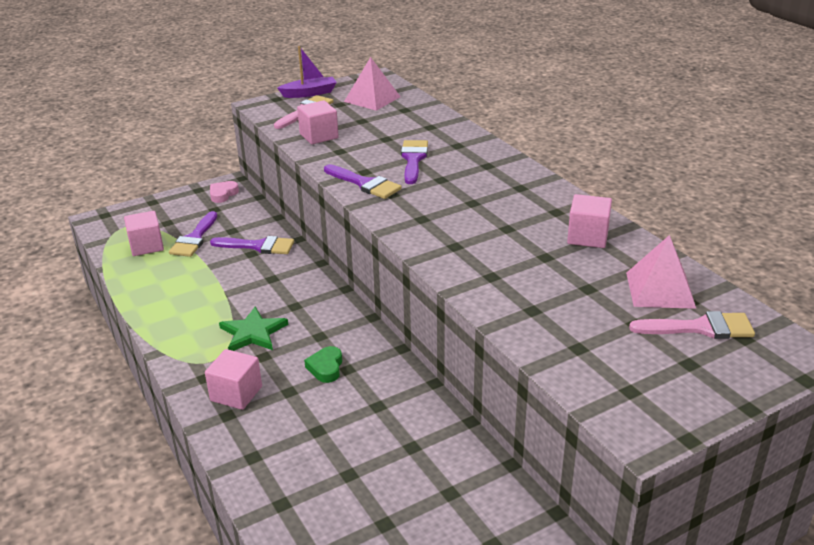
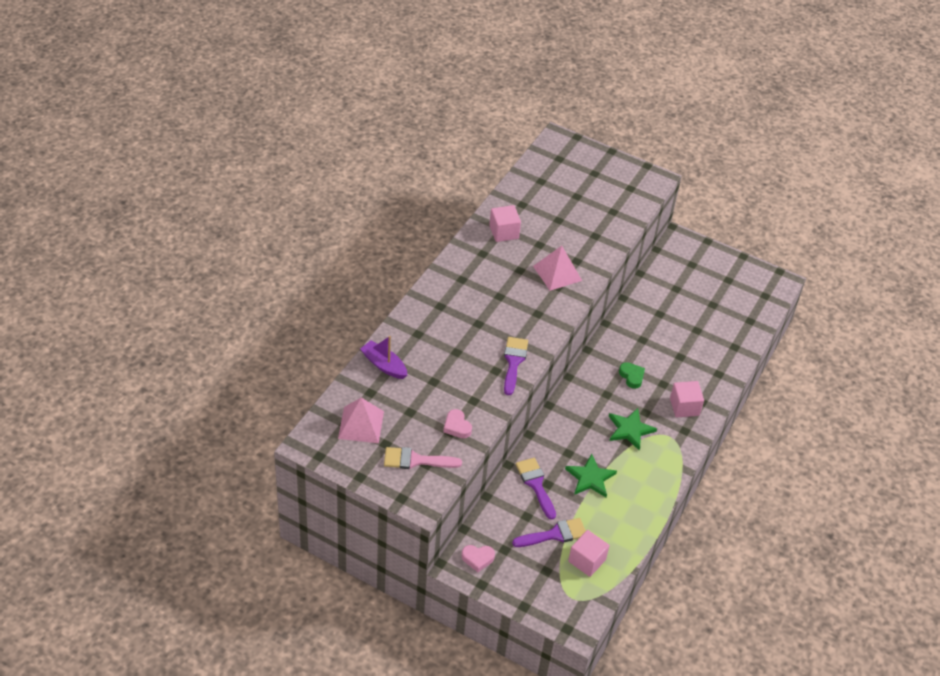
camera: 125 degrees left, 15 degrees up
(226, 281) = (590, 478): none -> green star
(309, 93) = (375, 478): purple boat -> purple boat (384, 365)
(319, 136) = (457, 426): pink cube -> pink heart
(326, 368) = (632, 376): green heart -> green heart turned 90 degrees counterclockwise
(413, 159) = (458, 350): purple brush -> none
(660, 290) = (538, 193): pink pyramid -> pink pyramid (557, 273)
(700, 328) = (562, 173): pink brush -> none

